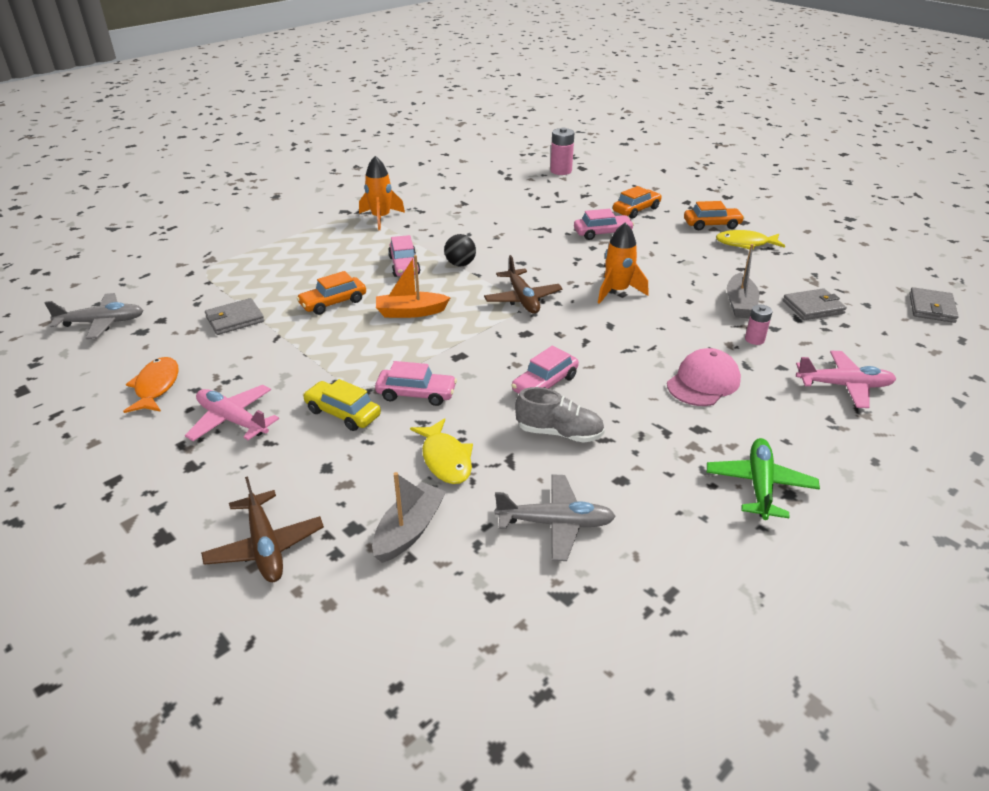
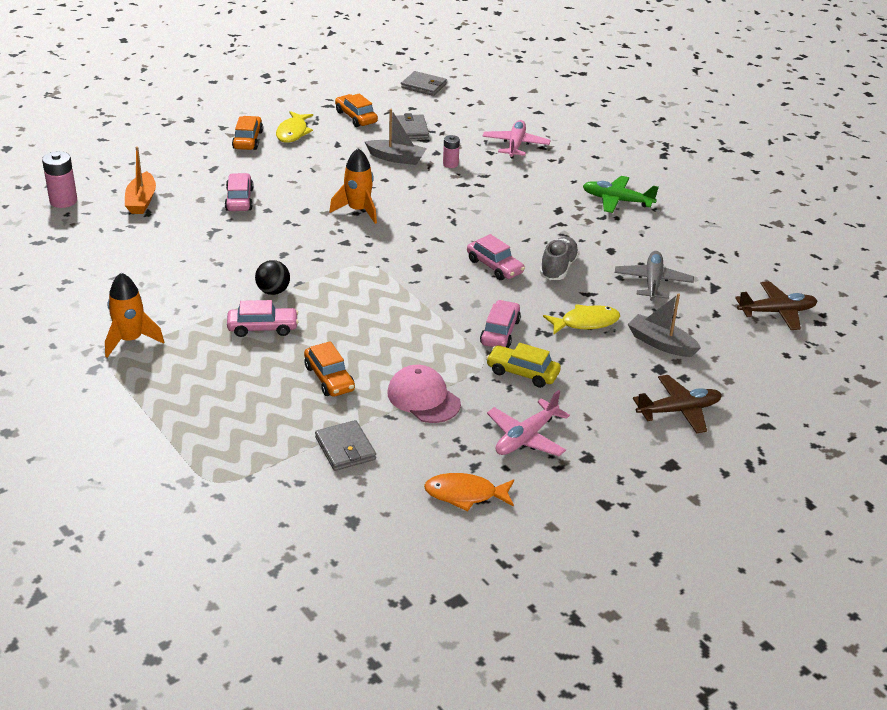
camera: 85 degrees left, 0 degrees up
(102, 323) = (324, 558): grey plane -> none
(343, 413) = (522, 373): yellow car -> yellow car turned 75 degrees clockwise
(411, 312) = (363, 328): orange boat -> orange boat (141, 201)
(522, 299) = (357, 261): brown plane -> brown plane (777, 312)
(636, 210) = (195, 172): orange car -> orange car (356, 117)
(703, 382) = (503, 197): pink cap -> pink cap (423, 398)

